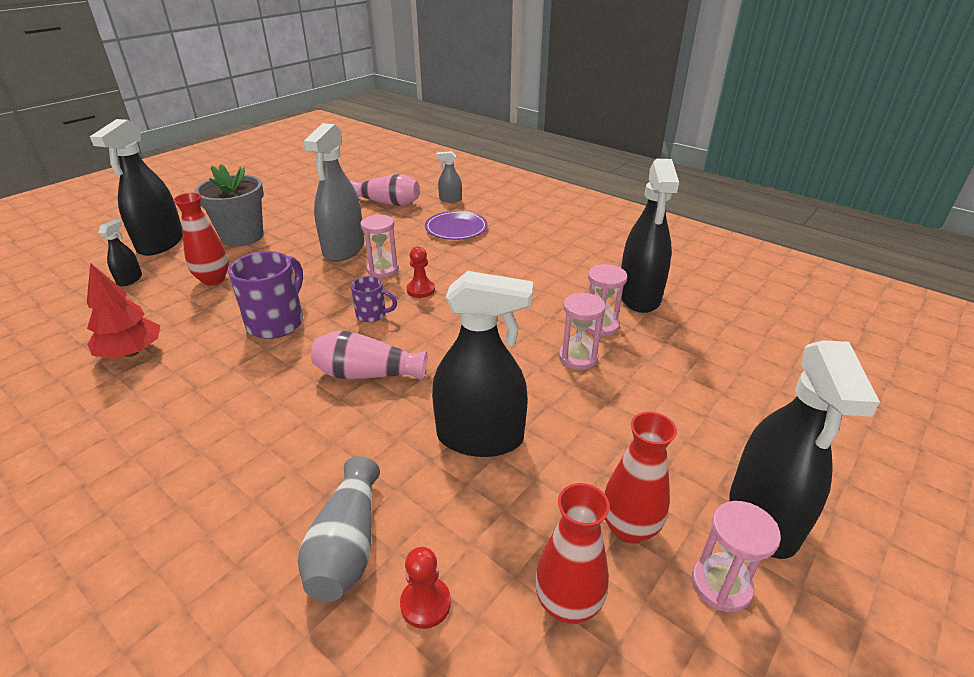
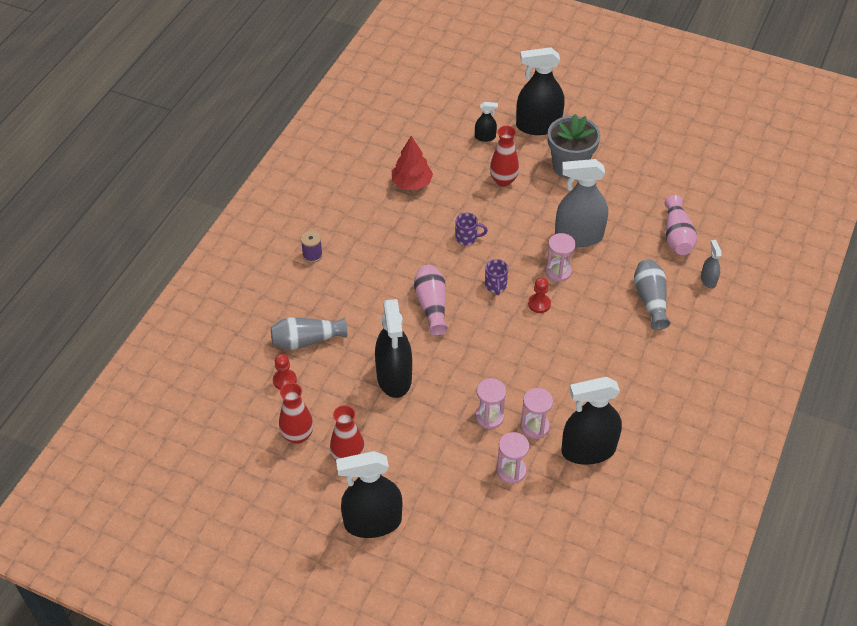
camera: 75 degrees right, 15 degrees up
(156, 499) = (312, 255): none -> purple spool
(277, 322) = (467, 238): purple mug -> purple mug, size x0.55
(456, 228) = (650, 300): purple plate -> grey vase
(721, 585) = (323, 499): pink hourglass -> pink hourglass (511, 471)

